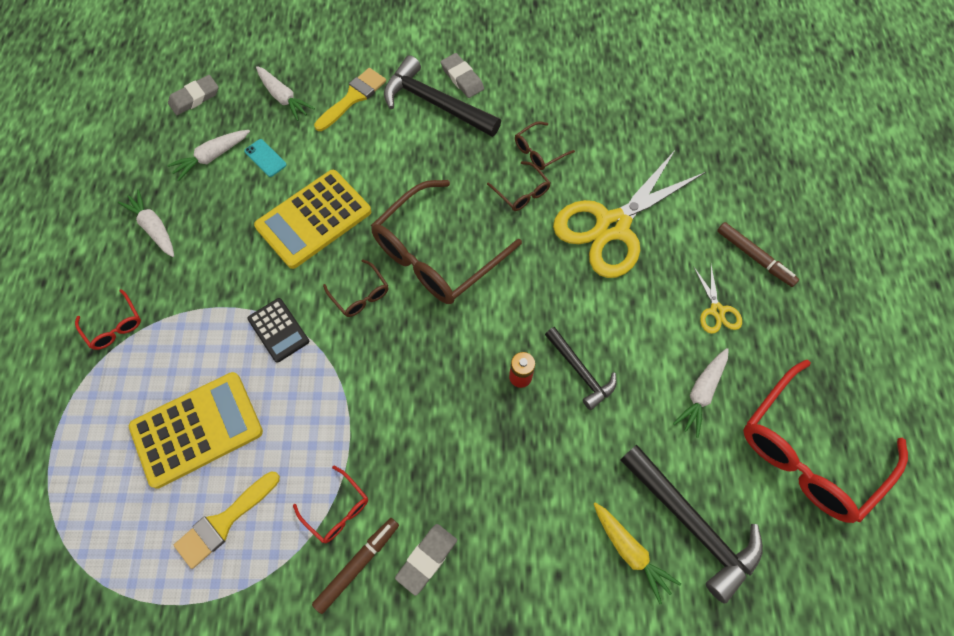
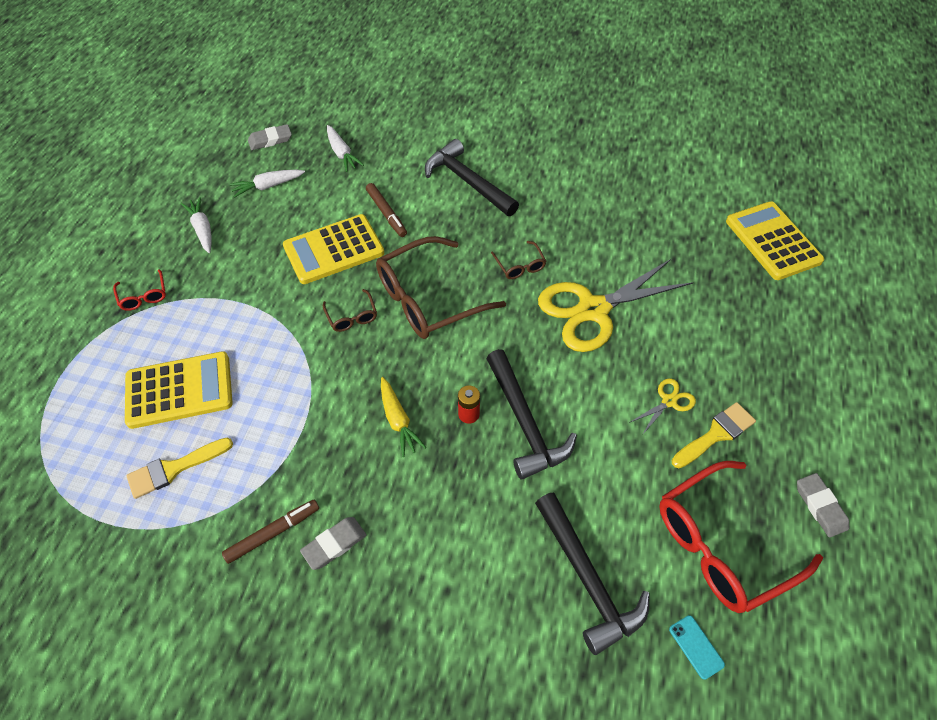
camera: 15 degrees right, 10 degrees down
(265, 158) = (311, 195): turquoise phone -> turquoise phone (696, 647)
(278, 330) = (274, 329): black calculator -> none
(337, 510) = (271, 483): red glasses -> none
(353, 98) = (399, 164): yellow brush -> yellow brush (715, 434)
(462, 78) = (497, 166): grey eraser -> grey eraser (820, 506)
(539, 151) = (546, 236): brown glasses -> none
(580, 371) = (524, 423): black hammer -> black hammer, size x1.66
(630, 551) = (521, 587): yellow carrot -> yellow carrot (398, 420)
(701, 393) = (632, 468): white carrot -> none
(716, 311) = (669, 401): yellow scissors -> yellow scissors turned 135 degrees counterclockwise
(754, 257) = (719, 364): brown marker -> brown marker (386, 213)
(769, 106) = (772, 241): none -> yellow calculator

